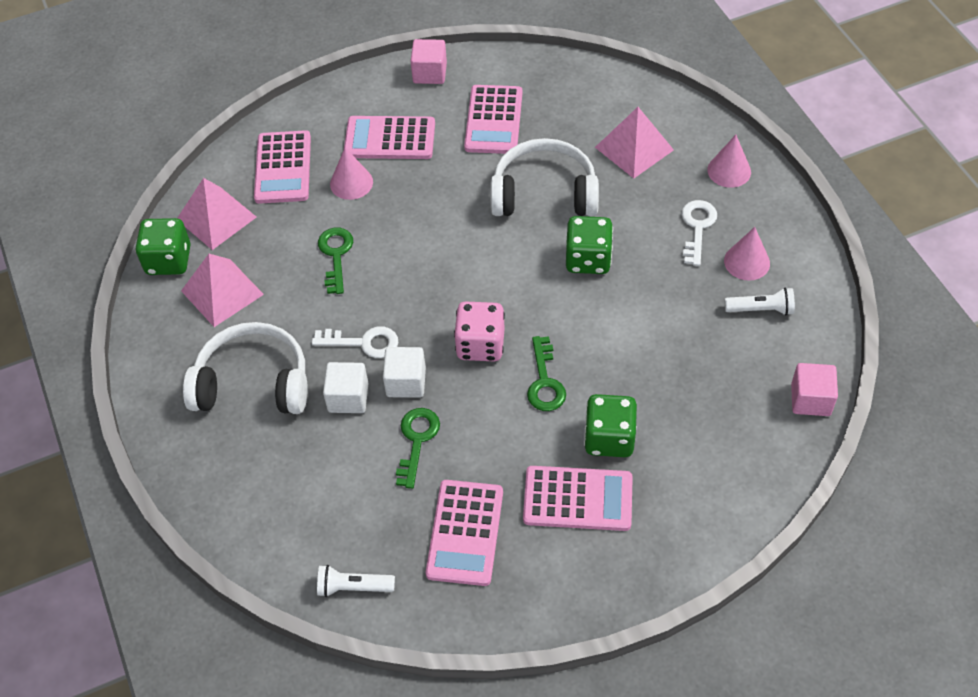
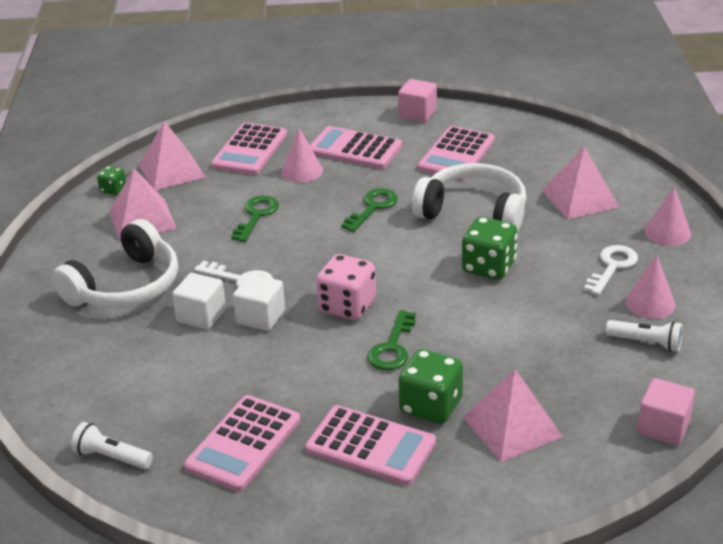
camera: 20 degrees right, 20 degrees down
(168, 260) = (113, 190): green dice -> green dice, size x0.53
(253, 383) = (125, 286): white headphones -> white headphones turned 105 degrees clockwise
(417, 441) = (243, 362): green key -> green key (372, 208)
(687, 438) = (512, 426): none -> pink pyramid

